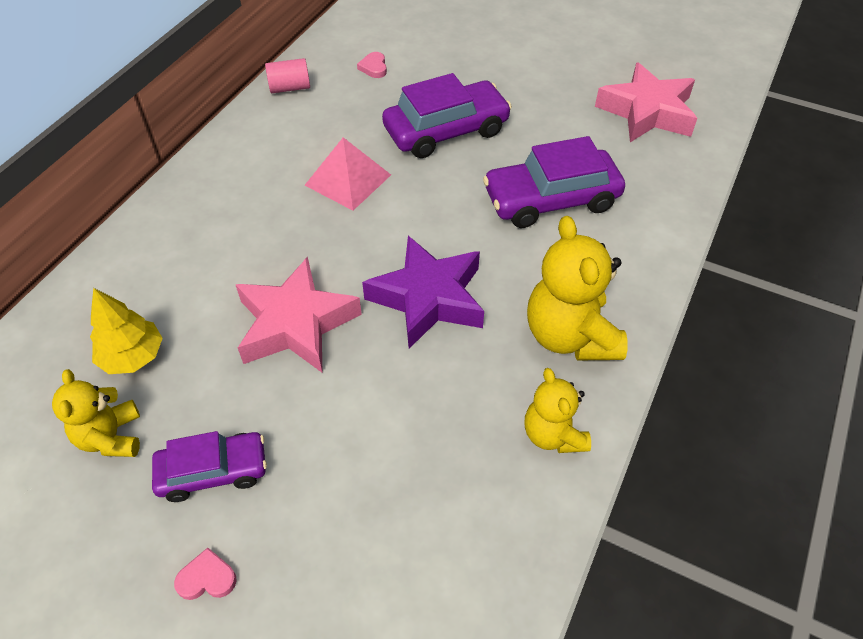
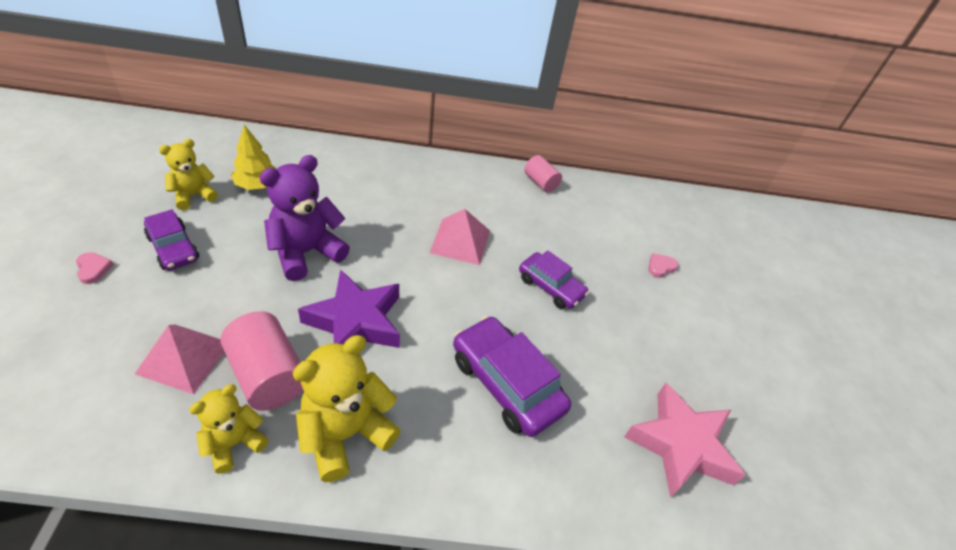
camera: 60 degrees right, 5 degrees down
(296, 324) = (306, 252): pink star -> purple teddy bear
(374, 67) = (597, 222): pink heart -> pink heart (660, 267)
(417, 473) = (184, 357): none -> pink pyramid
(446, 130) = (551, 287): purple car -> purple car, size x0.63
(474, 391) = (268, 375): none -> pink cylinder

